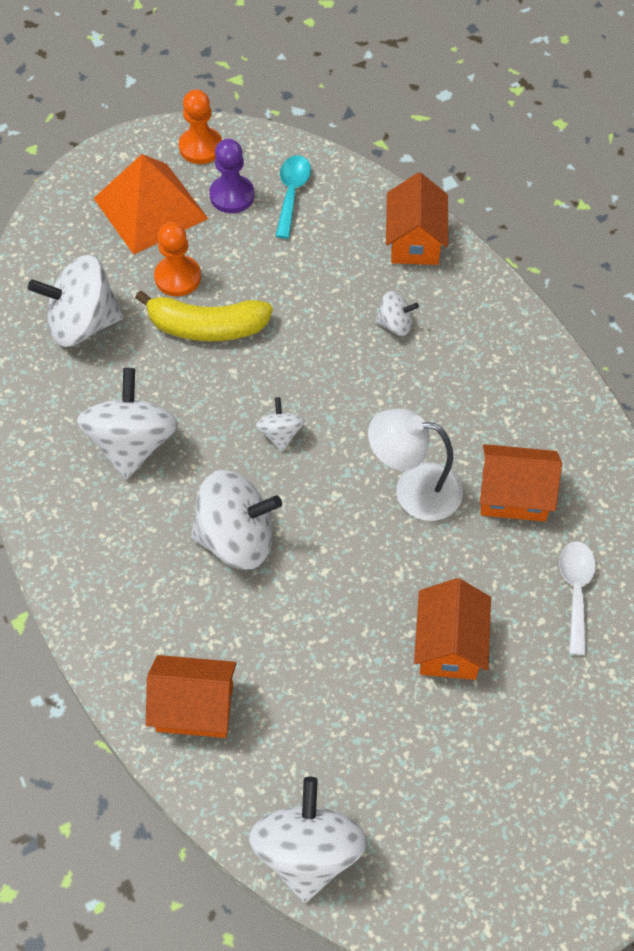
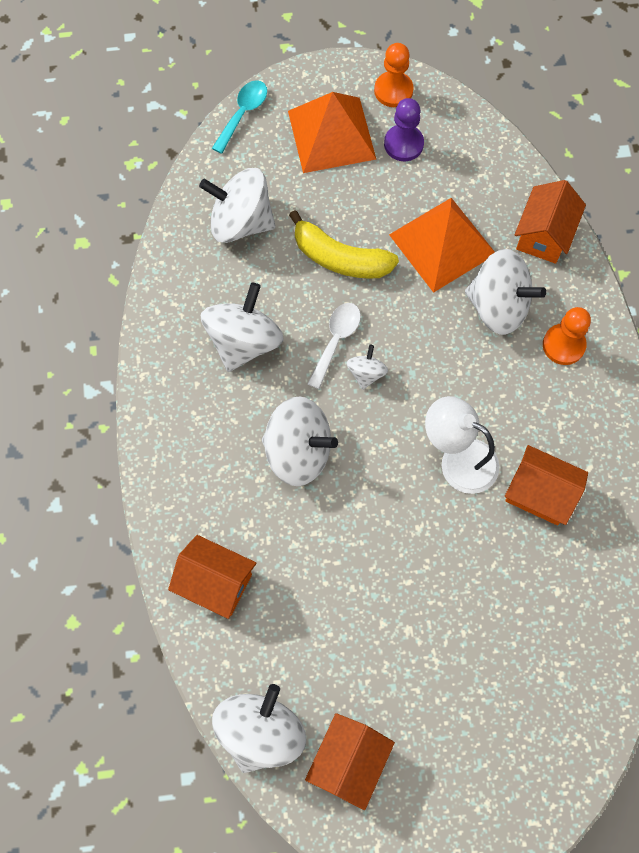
camera: 20 degrees right, 10 degrees up
(178, 277) = (332, 205): orange pawn -> orange pawn (563, 345)
(292, 194) = (455, 158): turquoise spoon -> turquoise spoon (243, 114)
(312, 281) = (442, 244): none -> orange pyramid
(395, 324) = (498, 306): white spinning top -> white spinning top, size x2.02
(449, 645) = (436, 603): orange house -> orange house (349, 762)
(575, 591) = (559, 595): white spoon -> white spoon (336, 341)

